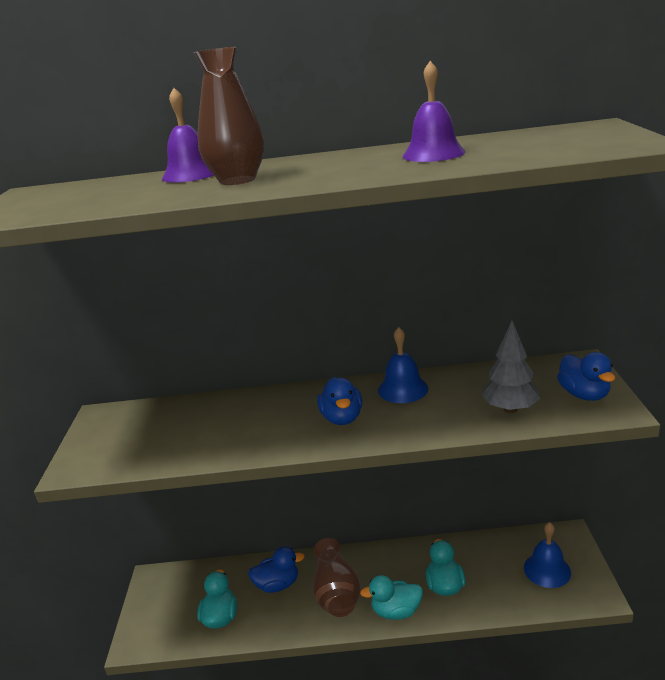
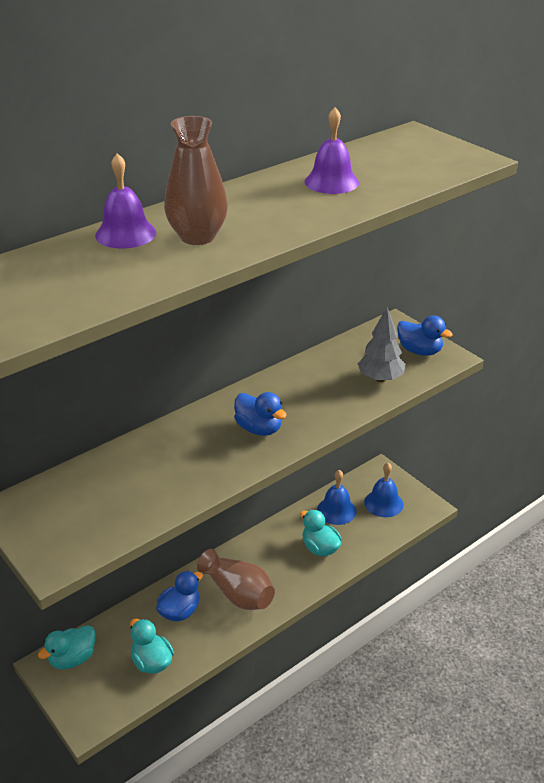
camera: 40 degrees left, 10 degrees up
(396, 611) = (298, 584): turquoise duck -> turquoise duck (72, 658)
(403, 389) = (282, 387): blue bell -> blue bell (336, 510)

